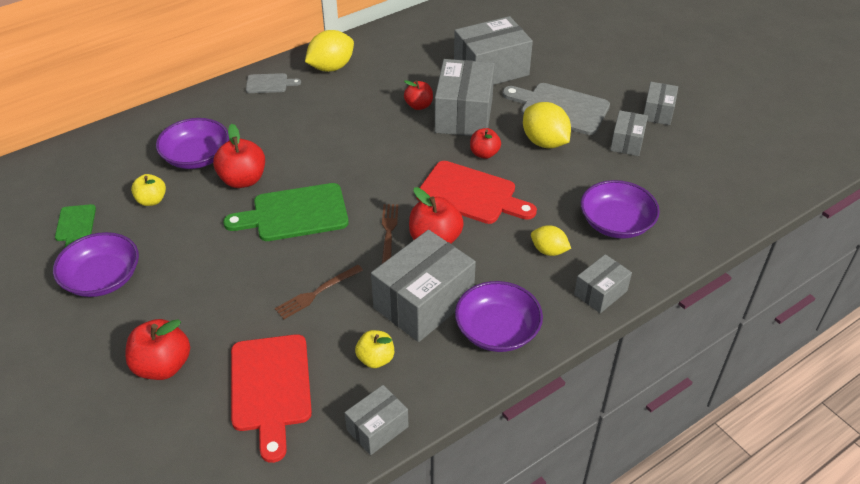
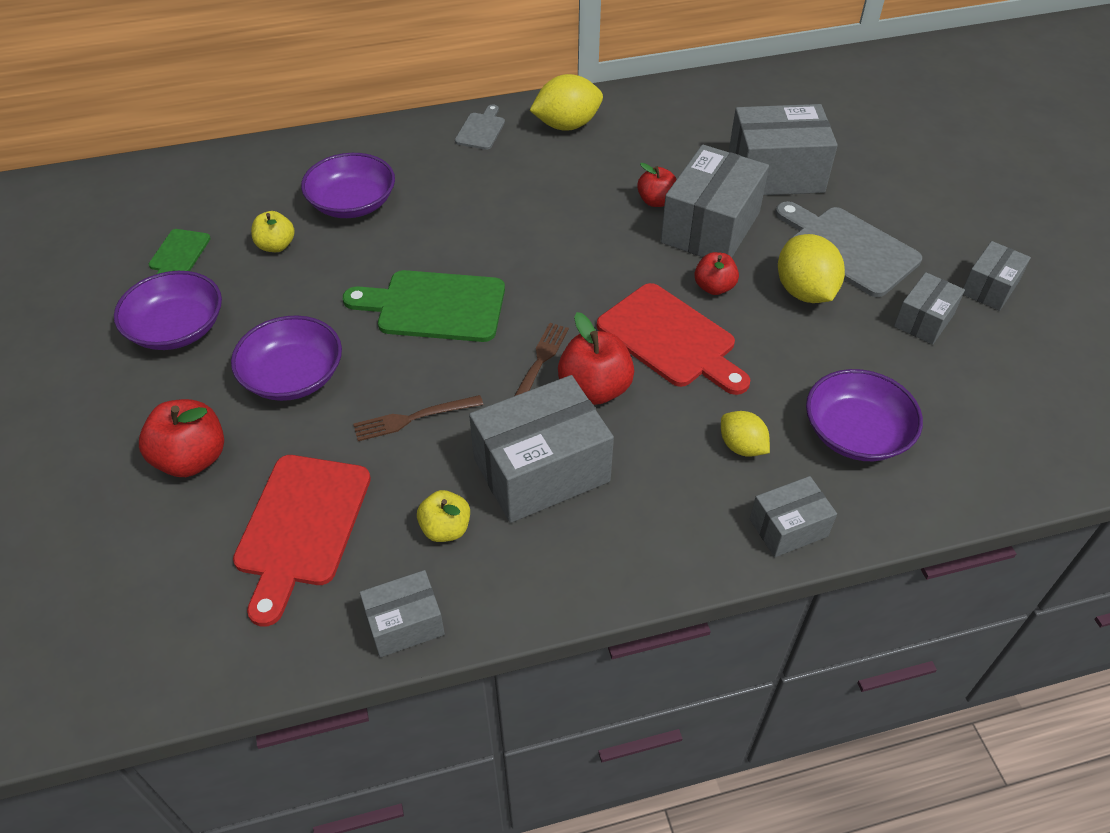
camera: 20 degrees right, 5 degrees up
(243, 180) = (393, 246): red apple -> none
(269, 83) = (481, 130): grey cutting board -> grey cutting board turned 90 degrees counterclockwise
(497, 330) = (620, 538): purple bowl -> purple bowl (293, 376)

